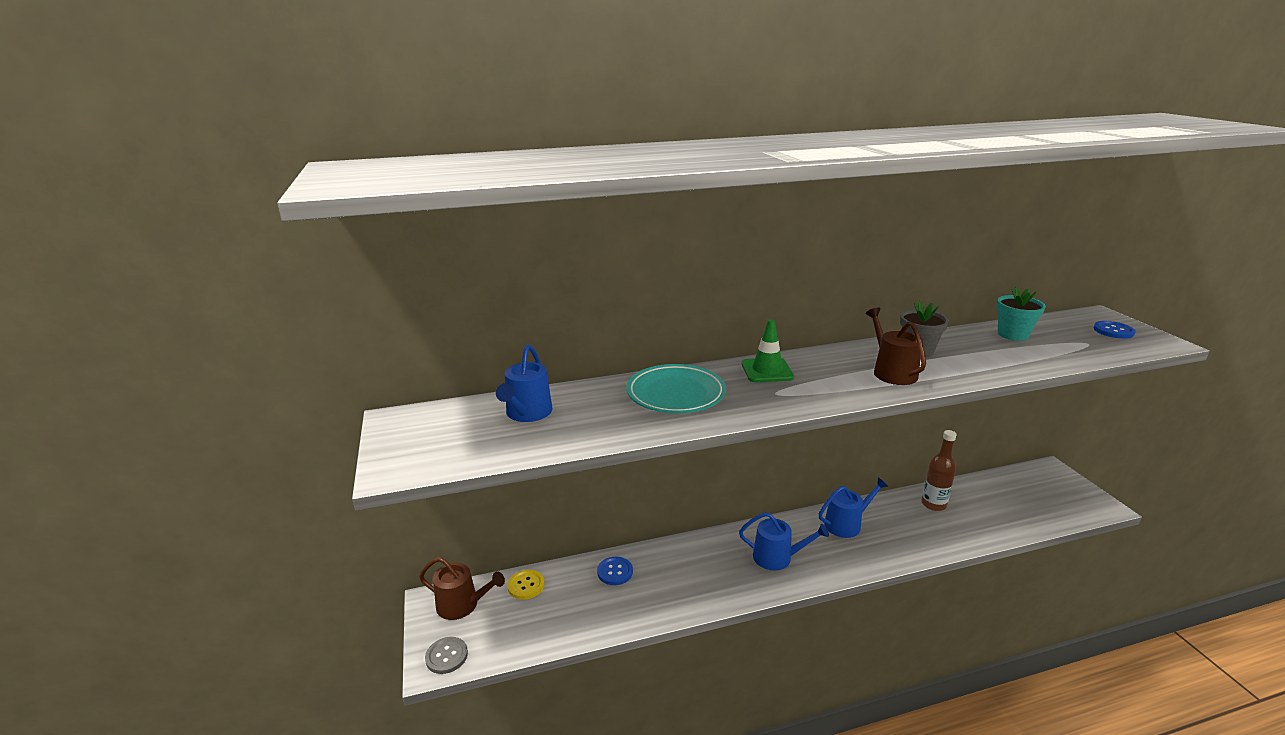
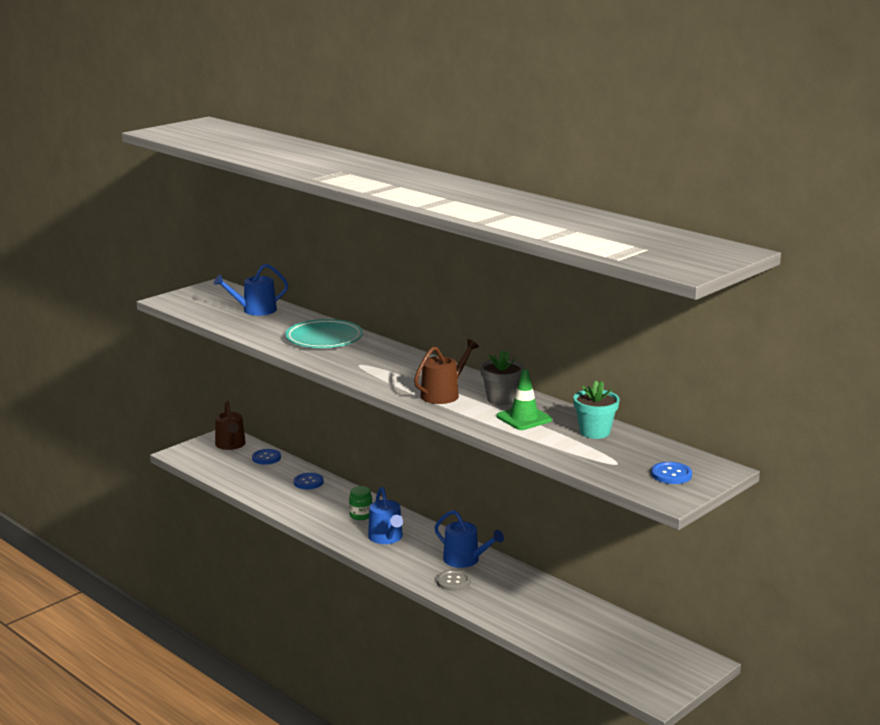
camera: 60 degrees right, 5 degrees down
(446, 656) = (187, 455): grey button -> grey button (453, 582)
(526, 585) = (266, 458): yellow button -> blue button
(718, 559) = (361, 515): none -> green jar
(767, 370) = (394, 357): green traffic cone -> green traffic cone (524, 418)
(933, 504) = (546, 598): brown bottle -> none

